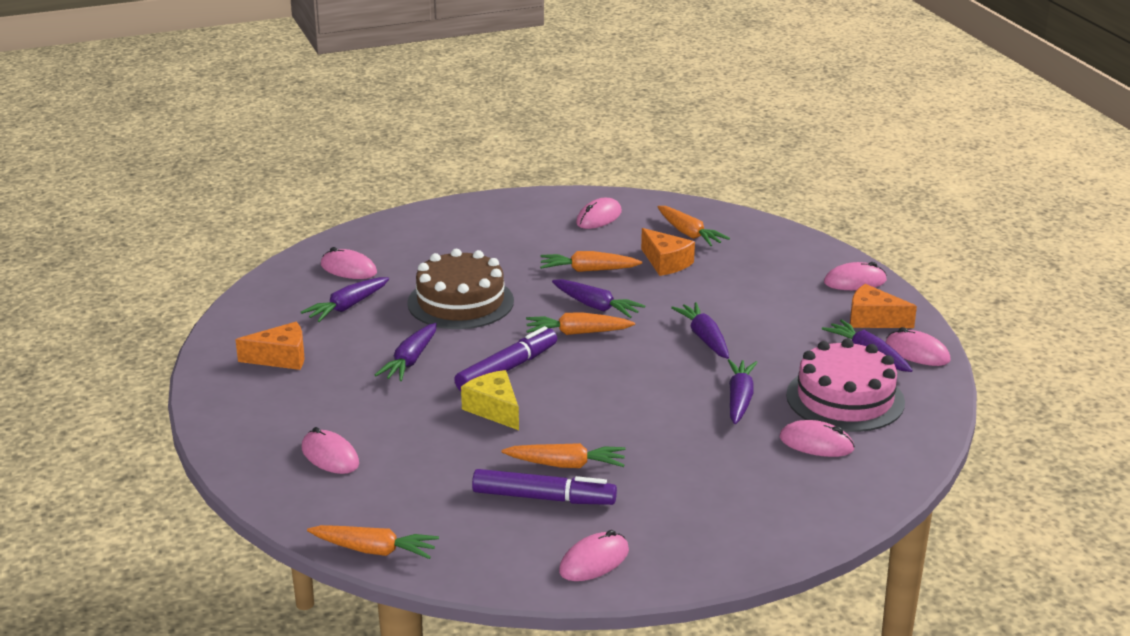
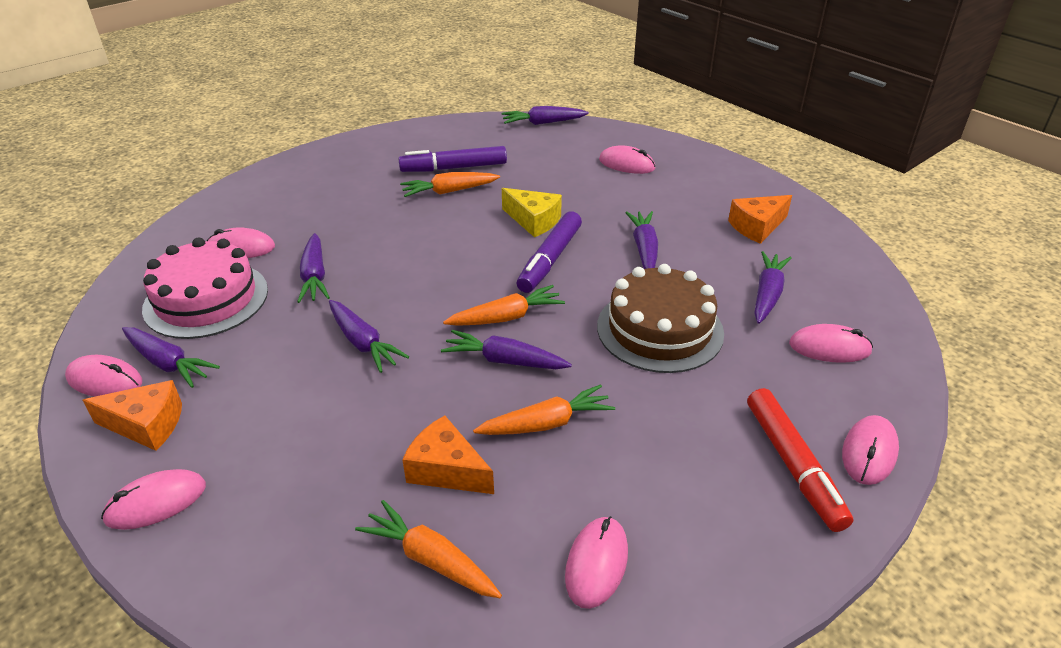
camera: 160 degrees right, 10 degrees up
(374, 550) = (543, 123): orange carrot -> purple carrot
(450, 227) = (793, 465): none -> red marker
(594, 561) = (401, 141): pink mouse -> pink mouse (869, 452)

